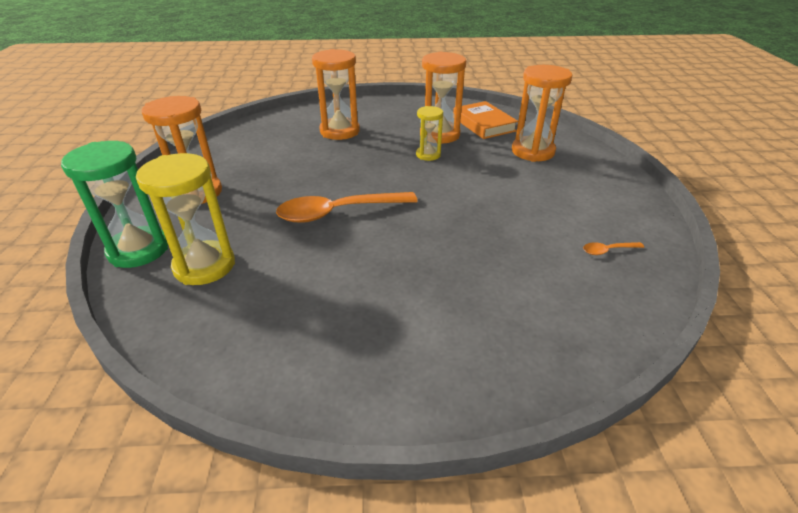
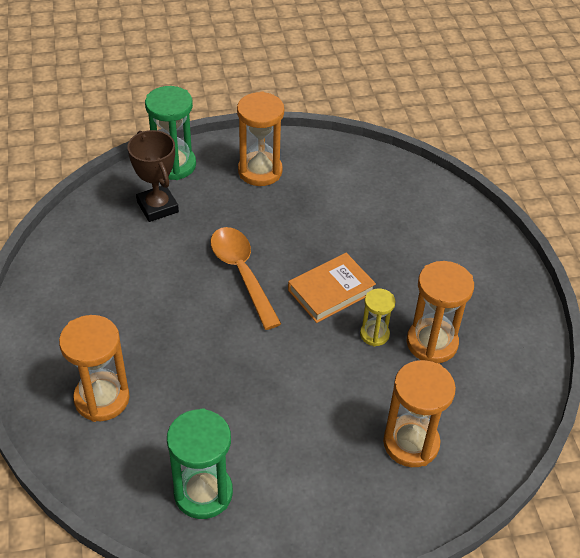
camera: 80 degrees right, 10 degrees up
(204, 266) = (157, 207): yellow hourglass -> brown trophy
(339, 131) = (413, 247): orange hourglass -> orange hourglass (102, 398)
(483, 124) = (479, 390): orange book -> orange book (331, 291)
(607, 250) = (203, 493): orange spoon -> green hourglass

